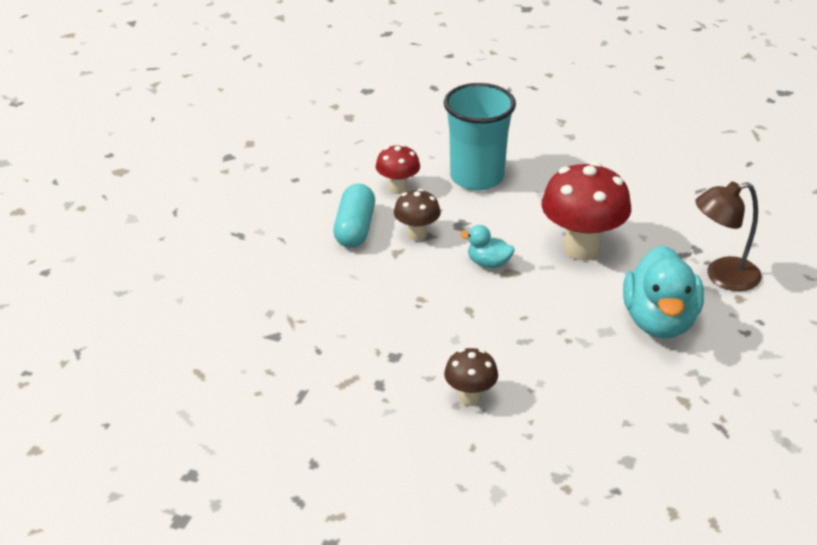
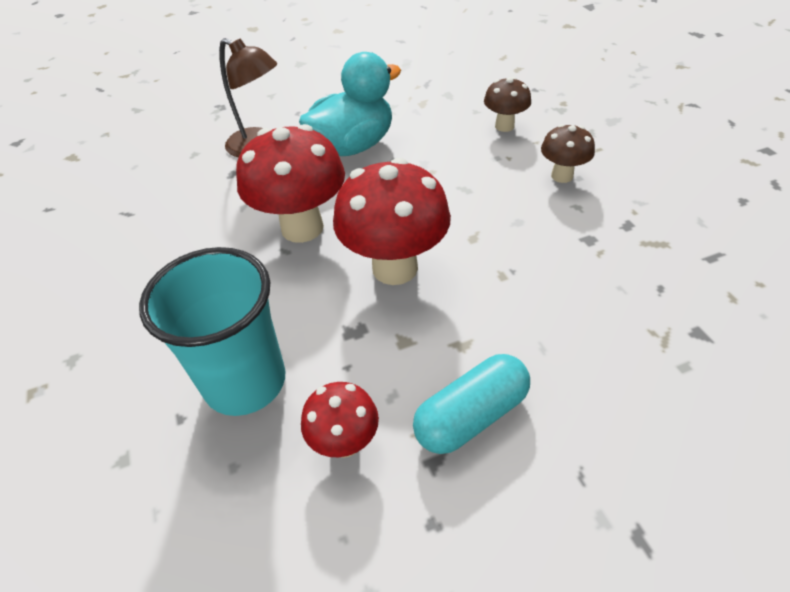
camera: 130 degrees left, 10 degrees up
(417, 234) = (414, 351): brown mushroom -> brown mushroom (504, 126)
(488, 263) = (395, 268): turquoise duck -> red mushroom

